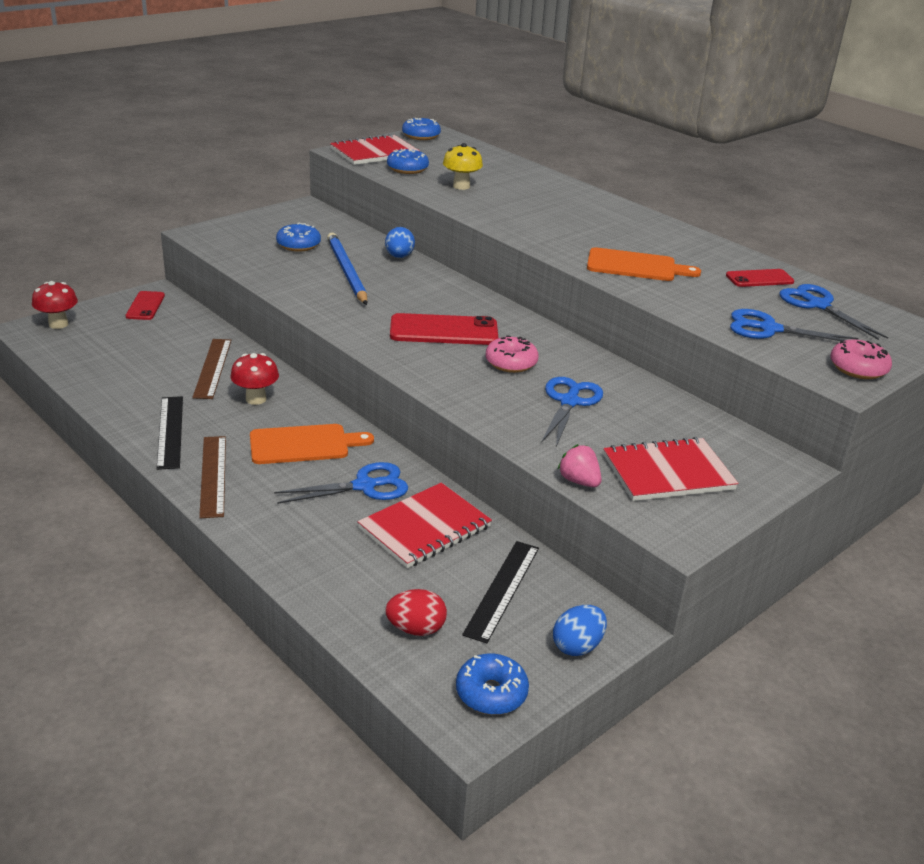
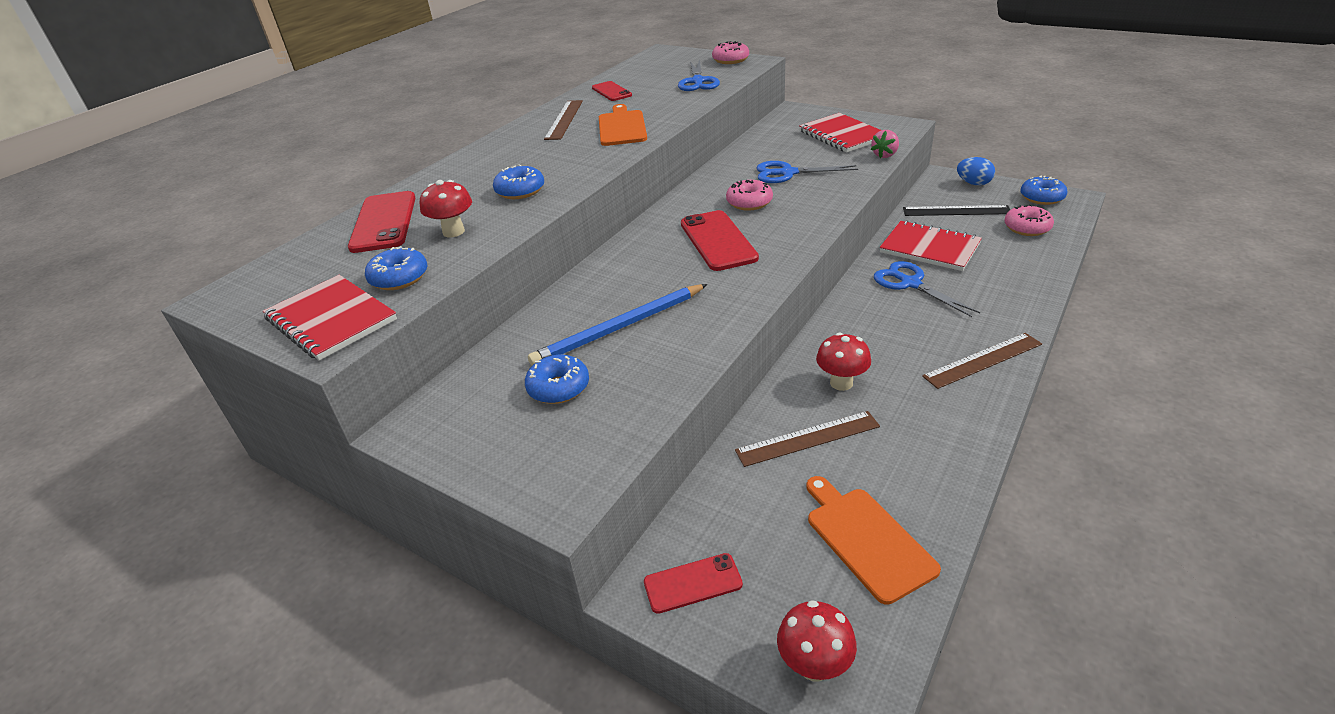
camera: 100 degrees left, 5 degrees up
(170, 431) = (950, 415): black ruler -> none
(304, 444) = (887, 329): orange cutting board -> orange cutting board (866, 539)
(399, 257) = (557, 305): blue egg -> none
(416, 629) = (1027, 228): red egg -> pink donut
(421, 136) = (240, 303): blue donut -> blue donut (520, 191)
(461, 186) = (453, 232): yellow mushroom -> red mushroom
(500, 170) = (384, 222): none -> red phone
(680, 246) = (564, 119): none -> brown ruler
(818, 305) = (644, 74): blue scissors -> none

